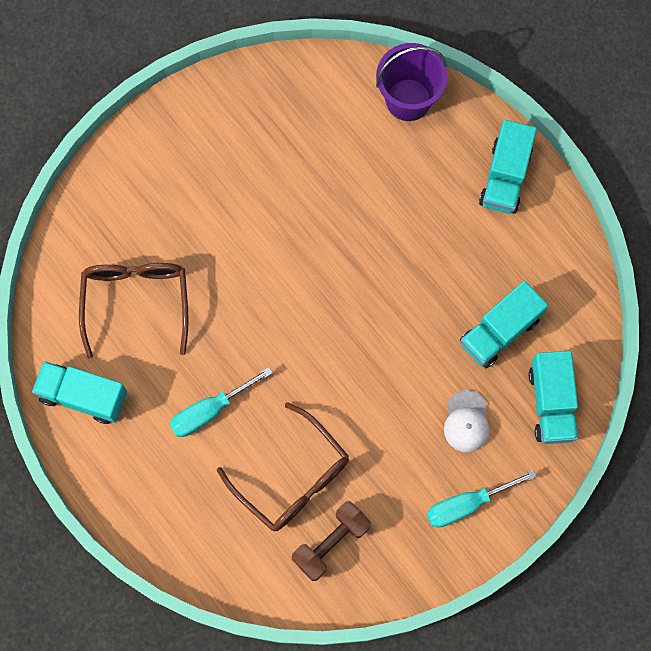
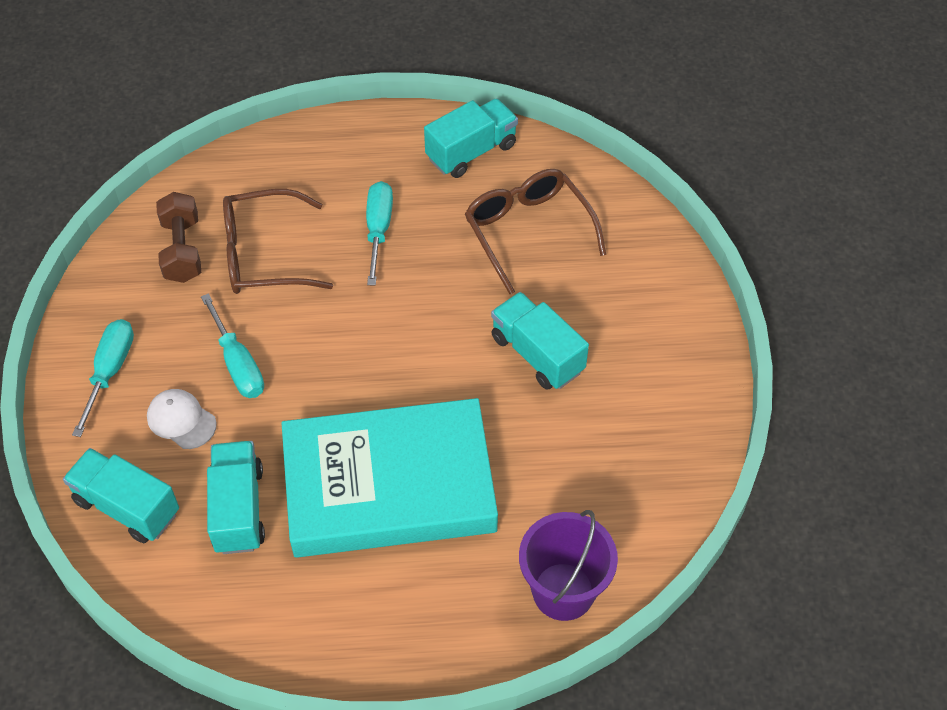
camera: 125 degrees right, 20 degrees down
(136, 301) = (528, 231): brown glasses -> brown glasses turned 150 degrees counterclockwise
(396, 420) = (238, 363): none -> turquoise screwdriver
(413, 250) = (389, 485): none -> turquoise book
(505, 177) = (396, 631): turquoise truck -> turquoise truck (537, 354)

